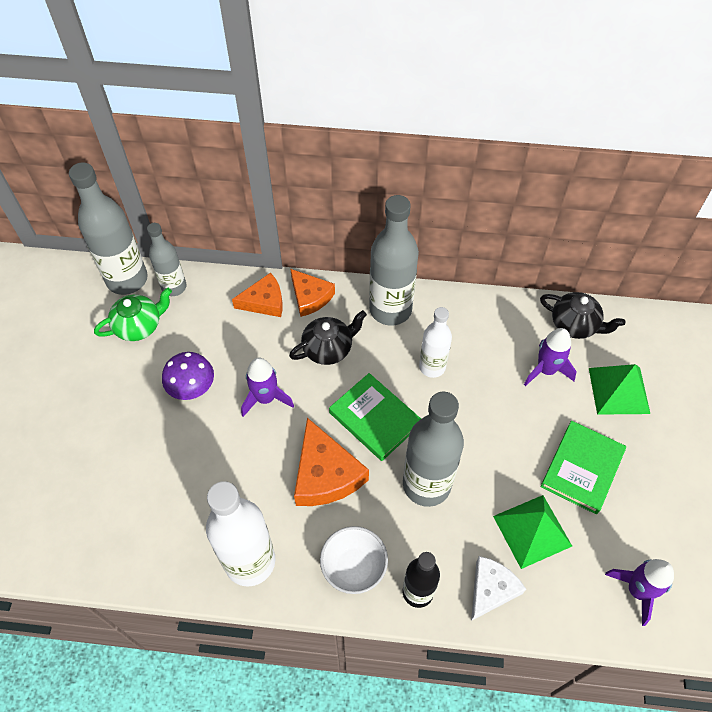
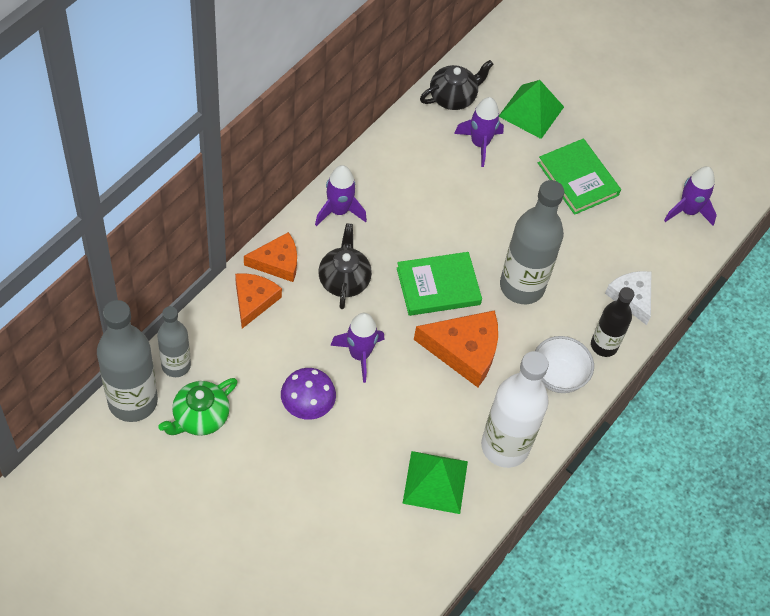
camera: 65 degrees left, 0 degrees up
(139, 326) = (200, 417): green teapot -> green teapot turned 135 degrees counterclockwise
(390, 309) = (339, 211): grey bottle -> purple rocket
(432, 367) = (419, 217): white bottle -> none
(532, 530) = (604, 243): green pyramid -> green pyramid (435, 482)

